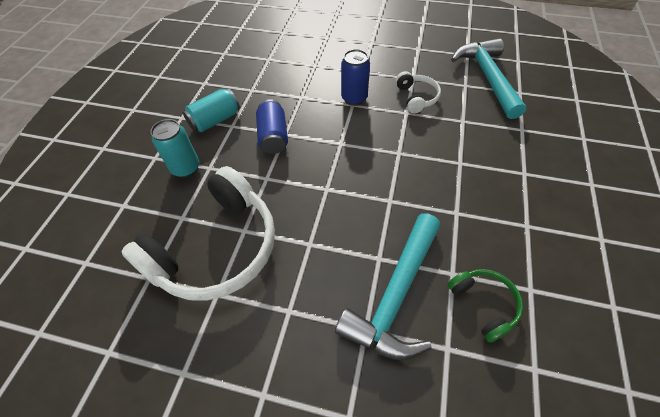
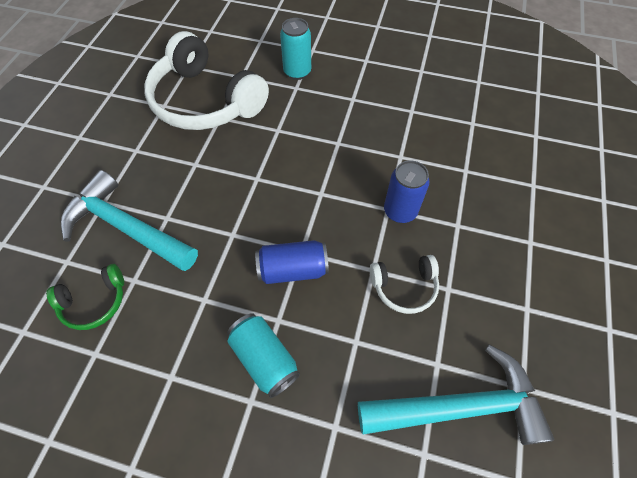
camera: 90 degrees right, 5 degrees up
(215, 120) = (361, 85): turquoise can -> turquoise can (264, 359)
(273, 136) = (335, 133): blue can -> blue can (293, 270)

